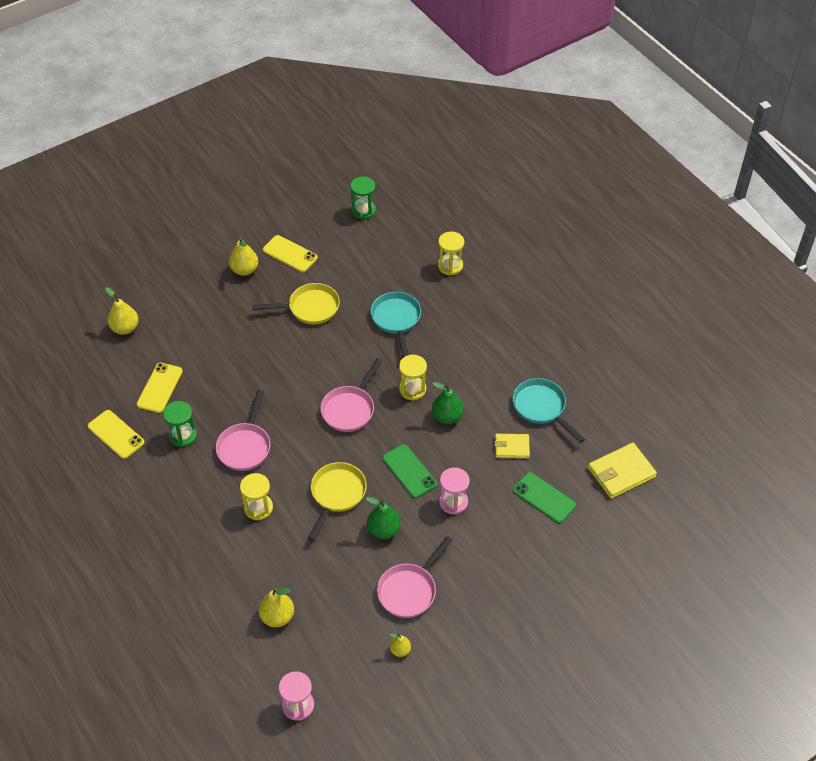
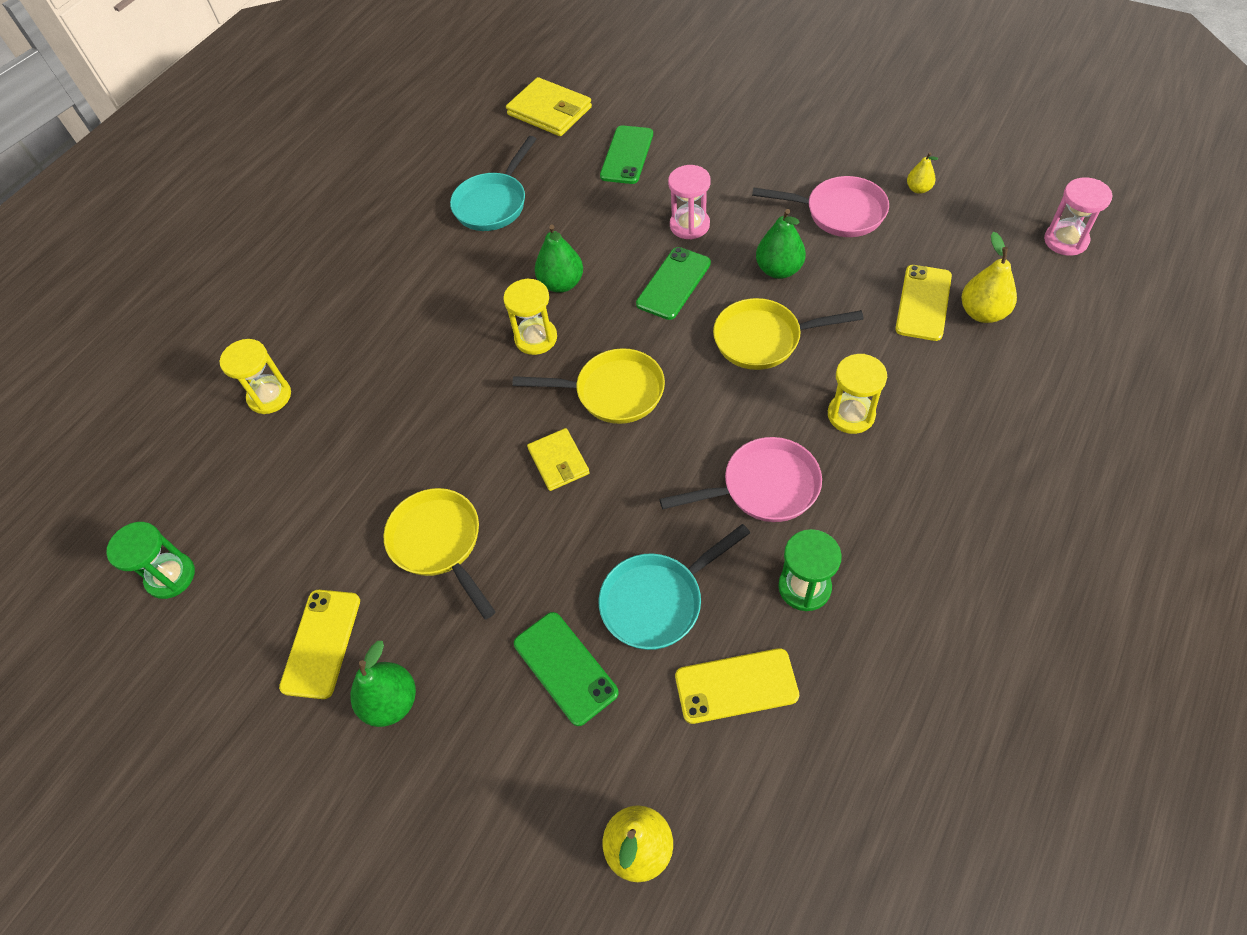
camera: 110 degrees left, 5 degrees up
(116, 434) = (875, 698): yellow phone -> yellow phone (923, 303)
(214, 332) = (565, 667): none -> green phone
(244, 270) = (391, 702): yellow pear -> green pear
(350, 409) = (613, 392): pink pan -> yellow pan
(396, 320) = (413, 414): turquoise pan -> turquoise pan (658, 601)
(511, 447) = (572, 207): yellow wallet -> yellow wallet (558, 461)

